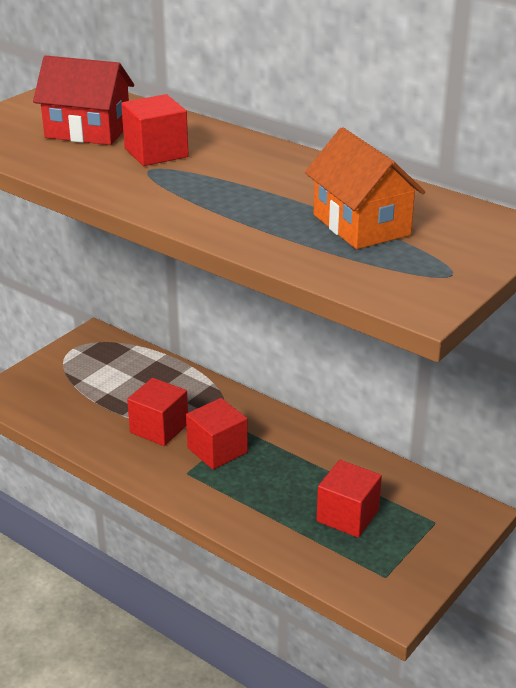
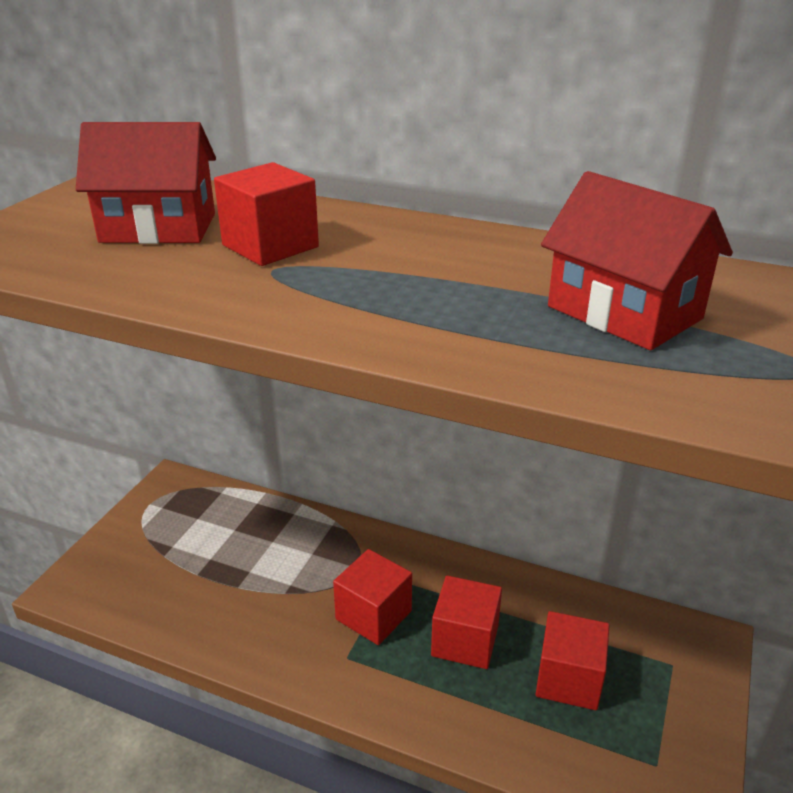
camera: 15 degrees left, 0 degrees up
(159, 428) = (290, 597): red cube -> red cube (465, 640)
(361, 225) = (624, 312): orange house -> red house

